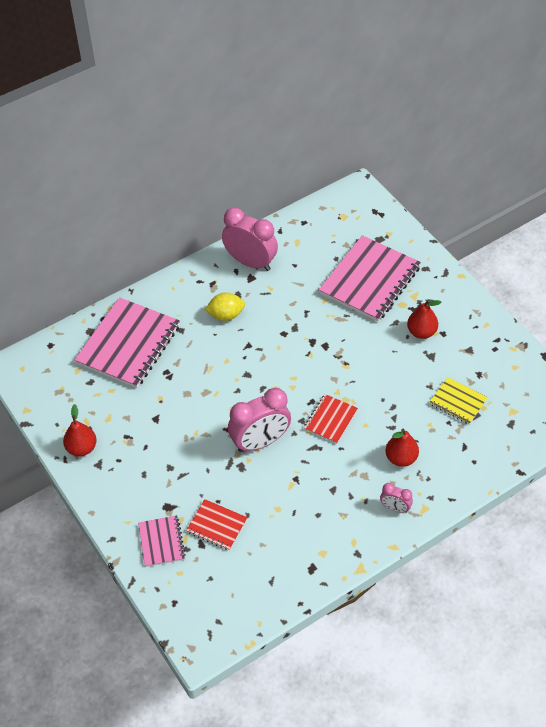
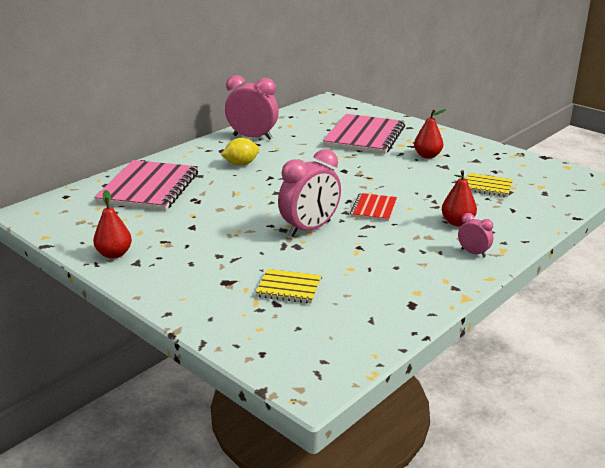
camera: 15 degrees left, 25 degrees down
(161, 542) = (228, 308): pink notebook -> none
(217, 525) = (288, 288): red notebook -> yellow notebook
(395, 508) = (473, 253): pink clock -> pink clock turned 150 degrees counterclockwise

